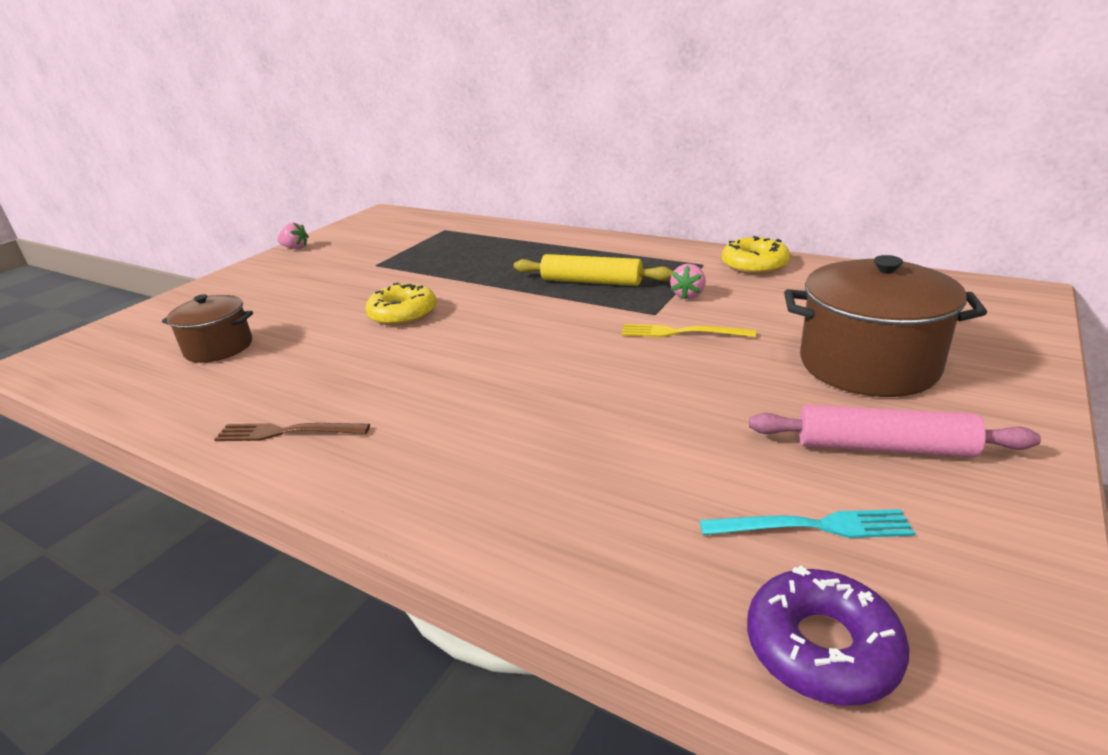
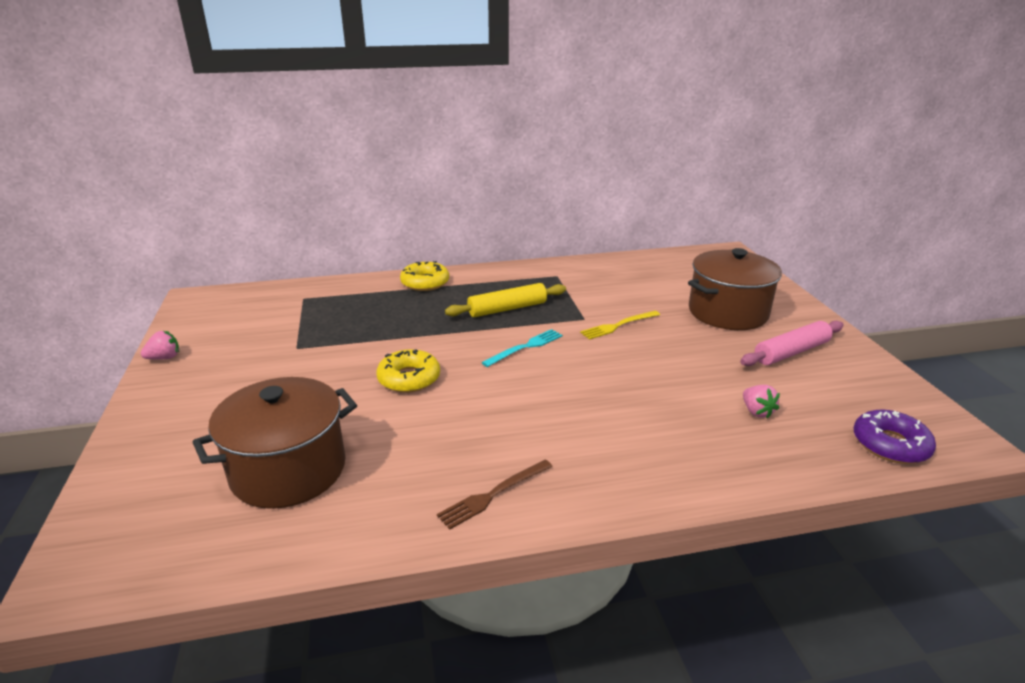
camera: 45 degrees left, 0 degrees up
(219, 347) = (288, 470): brown pot -> brown pot, size x1.66
(688, 295) = (582, 300): pink strawberry -> pink strawberry (756, 412)
(754, 265) = (586, 268): yellow donut -> yellow donut (425, 283)
(812, 526) = (820, 400): turquoise fork -> turquoise fork (525, 347)

